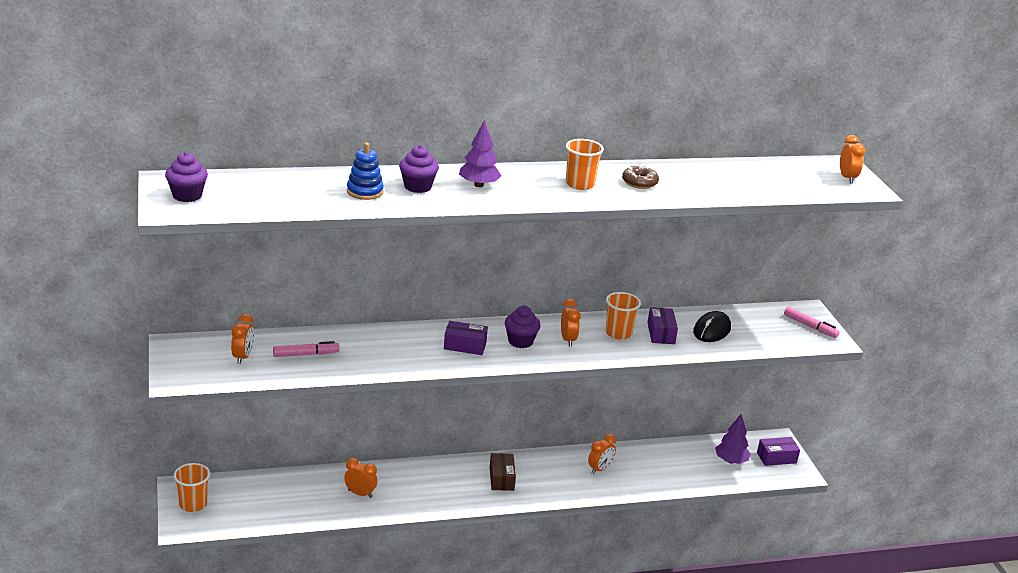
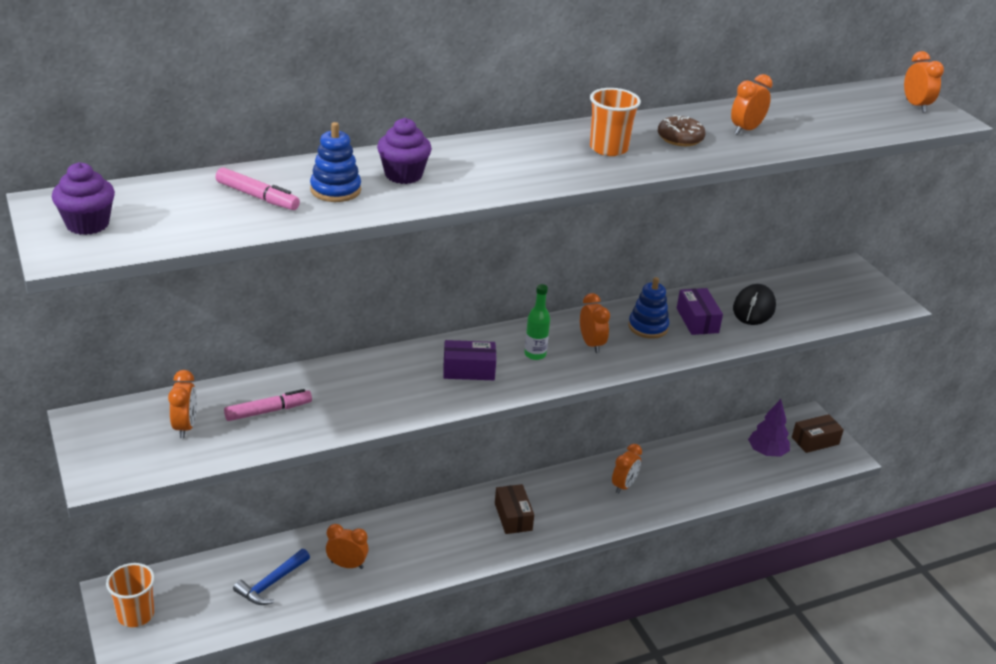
camera: 10 degrees left, 5 degrees up
(299, 498) = (271, 583): none -> blue hammer
(478, 185) = (482, 163): purple tree -> none
(520, 341) = (535, 354): purple cupcake -> green bottle
(618, 333) = (648, 327): orange cup -> blue stacking toy
(695, 182) = (746, 130): none -> orange clock
(776, 458) = (815, 441): purple box -> brown box
(810, 327) = (861, 289): pink marker -> pink marker (257, 197)

